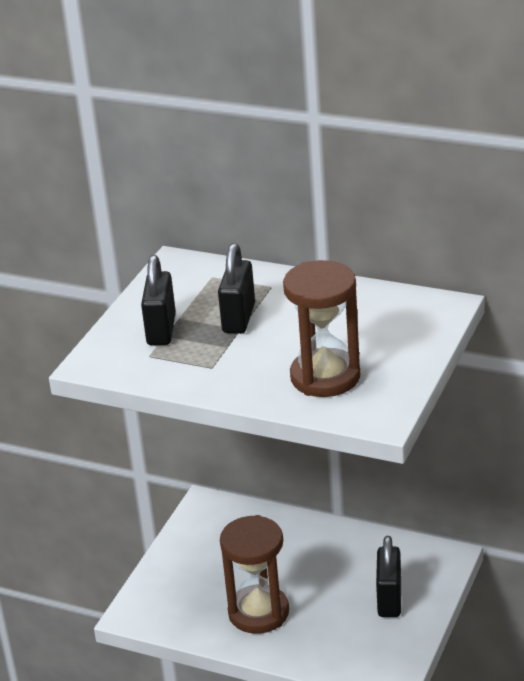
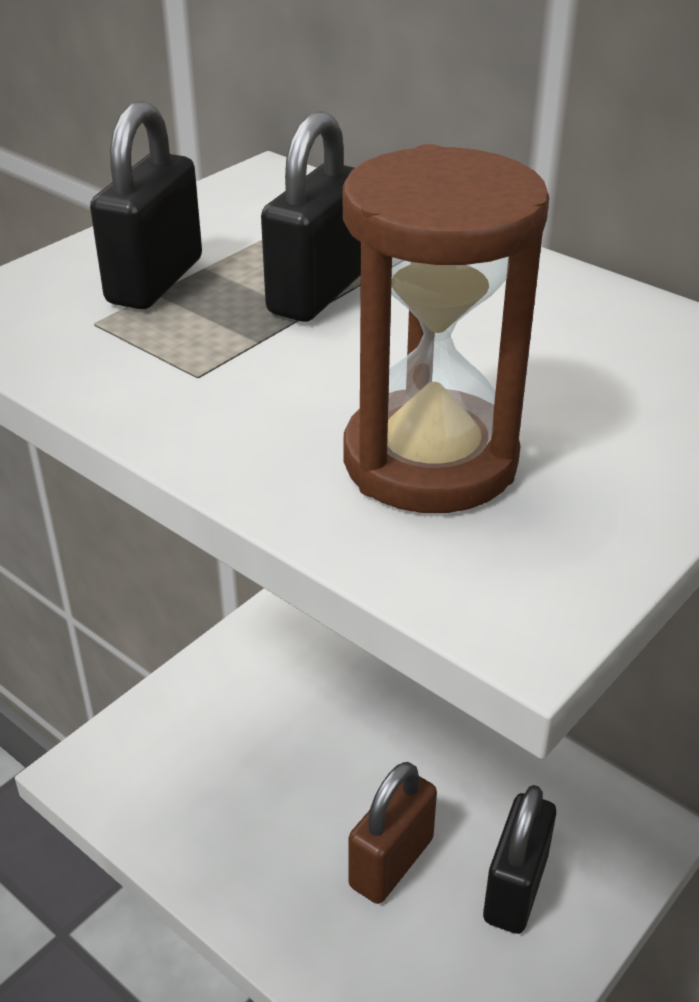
camera: 15 degrees right, 5 degrees up
(258, 612) = (281, 838): brown hourglass -> none
(321, 607) = (391, 862): none -> brown padlock

